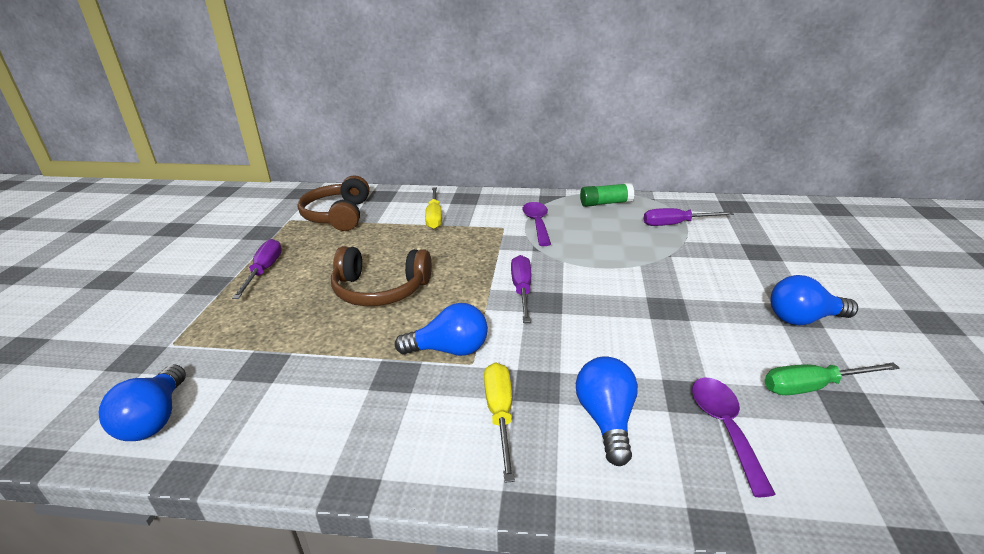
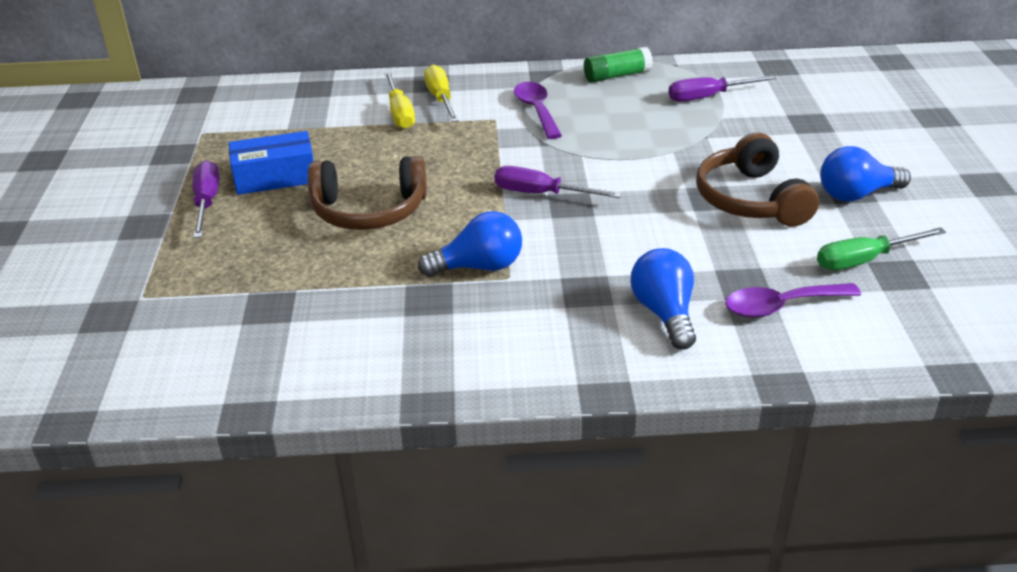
camera: 10 degrees left, 5 degrees up
(154, 419) = (177, 371): blue light bulb -> none
(323, 256) = (275, 177): none -> blue box
(338, 215) = (267, 121): brown headphones -> brown headphones (751, 199)
(500, 414) = (555, 322): yellow screwdriver -> yellow screwdriver (441, 99)
(522, 290) = (541, 194): purple screwdriver -> purple screwdriver turned 60 degrees counterclockwise
(724, 427) = (780, 306): purple spoon -> purple spoon turned 90 degrees counterclockwise

